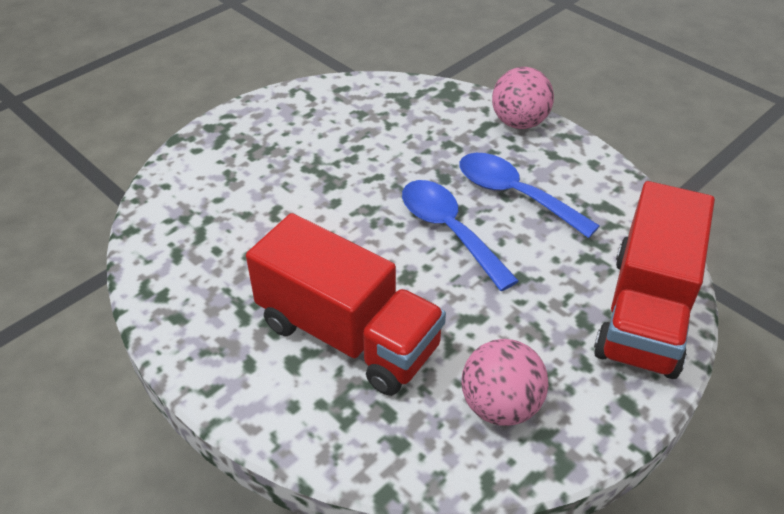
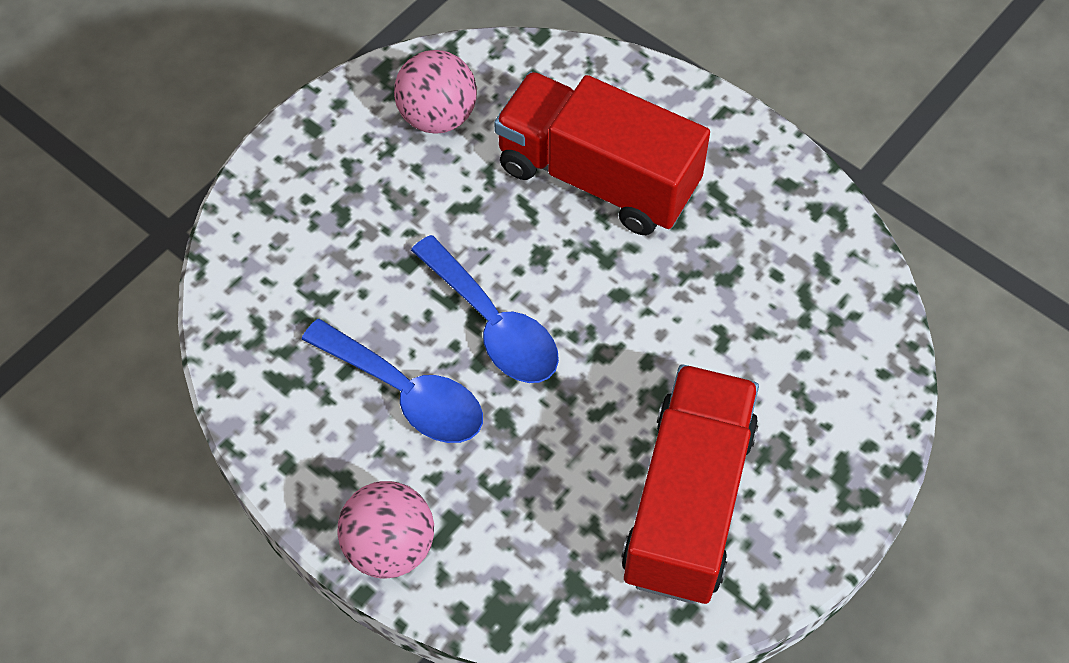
camera: 175 degrees right, 15 degrees up
(645, 312) = (271, 228): red truck -> red truck (688, 503)

